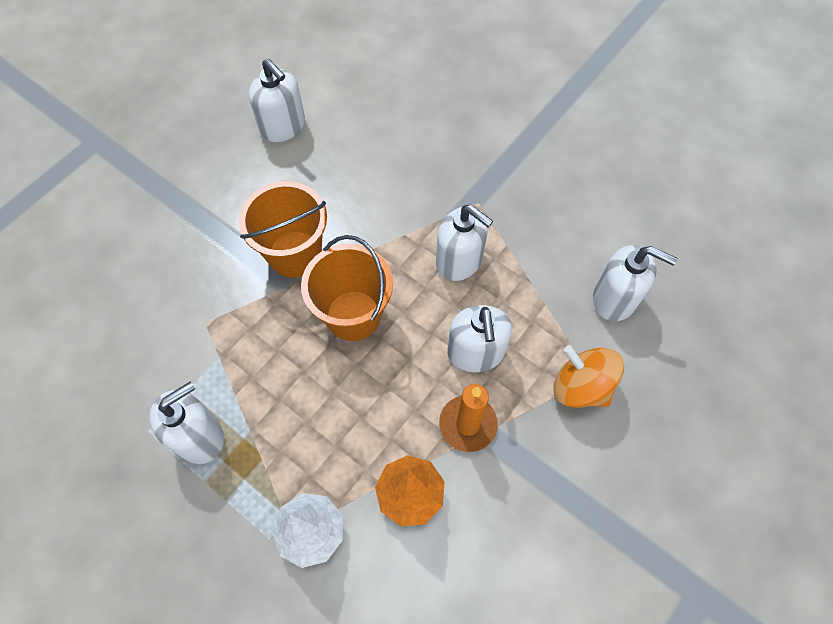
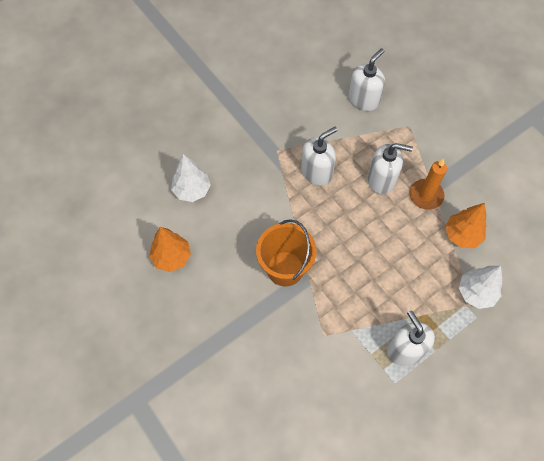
camera: 75 degrees left, 0 degrees up
(283, 126) = (172, 257): white soap dispenser -> orange tree
(353, 315) = (340, 241): orange bucket -> none
(383, 122) = (192, 190): none -> white tree
(581, 386) = (414, 133): orange spinning top -> none

